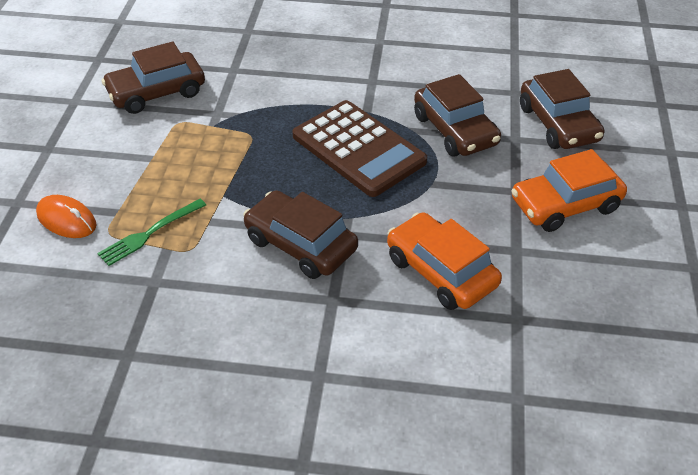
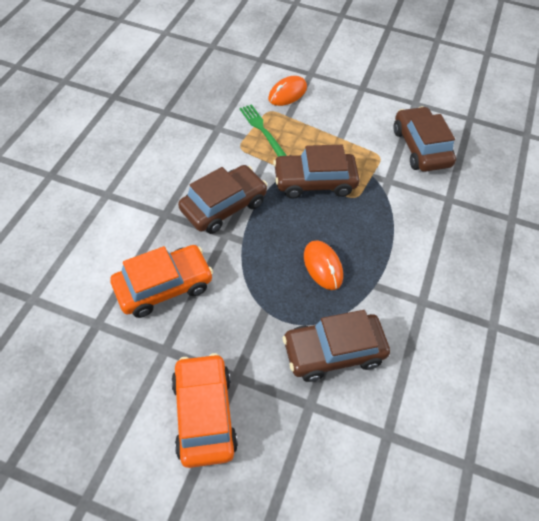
camera: 100 degrees right, 10 degrees up
(358, 149) = (323, 266): brown calculator -> orange mouse
(558, 124) = (325, 460): brown car -> brown car (314, 182)

